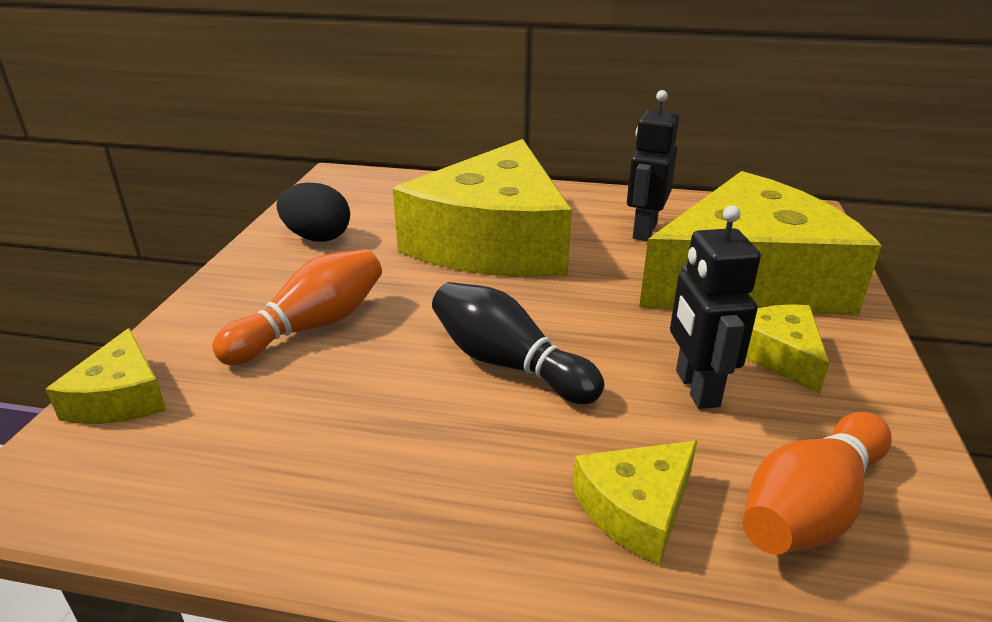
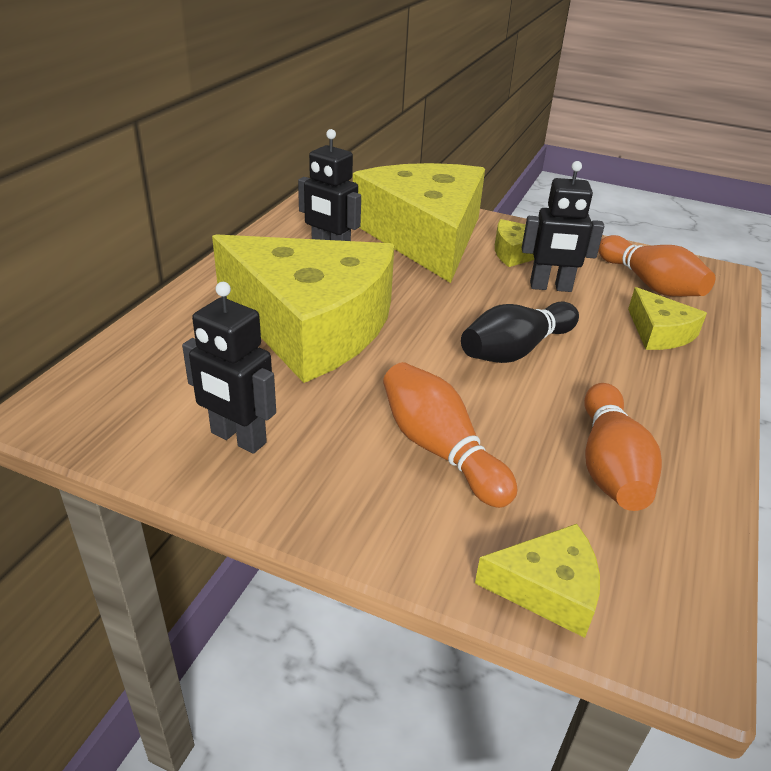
camera: 80 degrees left, 5 degrees up
(292, 441) = (610, 466): none -> orange bowling pin
(317, 237) = (238, 438): black egg -> black robot

